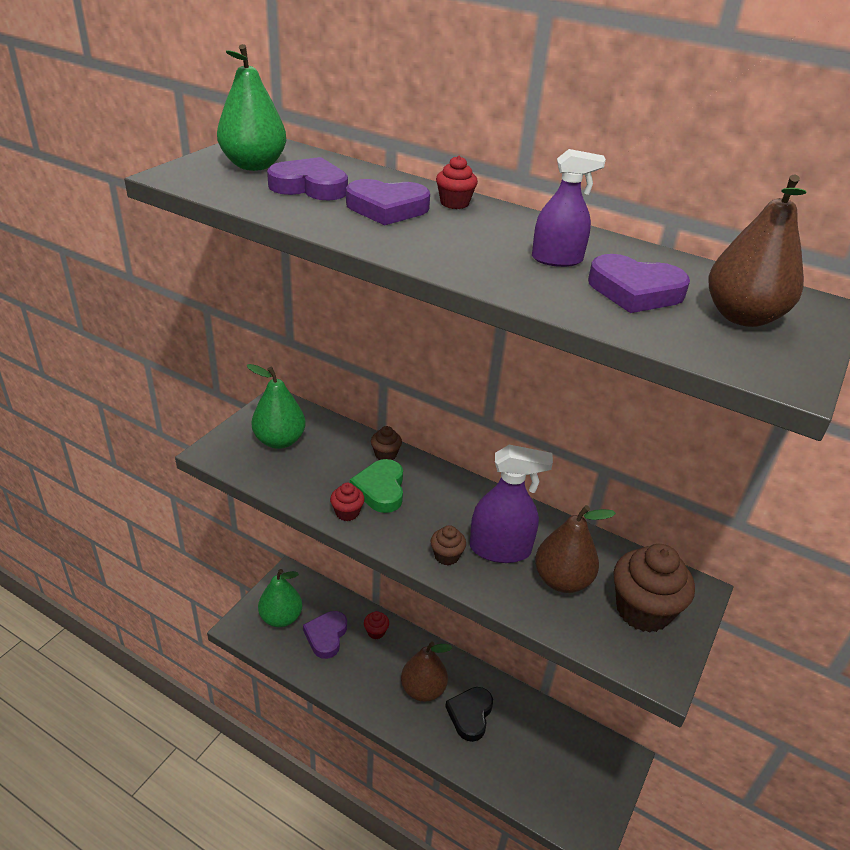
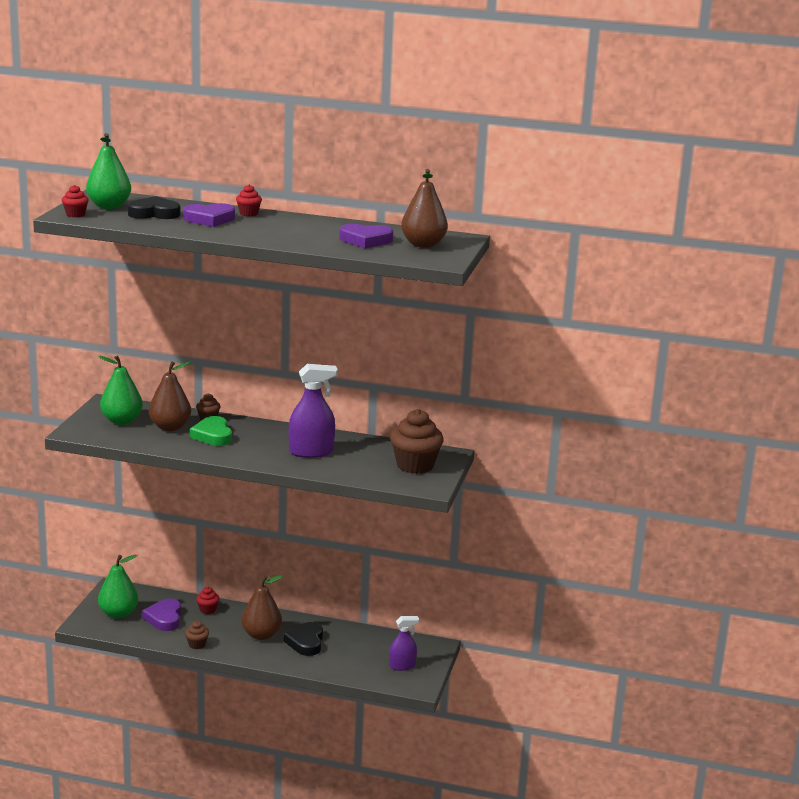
camera: 15 degrees left, 15 degrees down
(310, 186) = (154, 213): purple heart -> black heart
(347, 513) = (194, 448): red cupcake -> red cupcake (75, 214)
(446, 556) = (275, 459): brown cupcake -> brown cupcake (197, 644)
(557, 259) = (319, 232): purple spray bottle -> purple spray bottle (402, 666)
(562, 580) = (358, 460): brown pear -> brown pear (170, 427)

